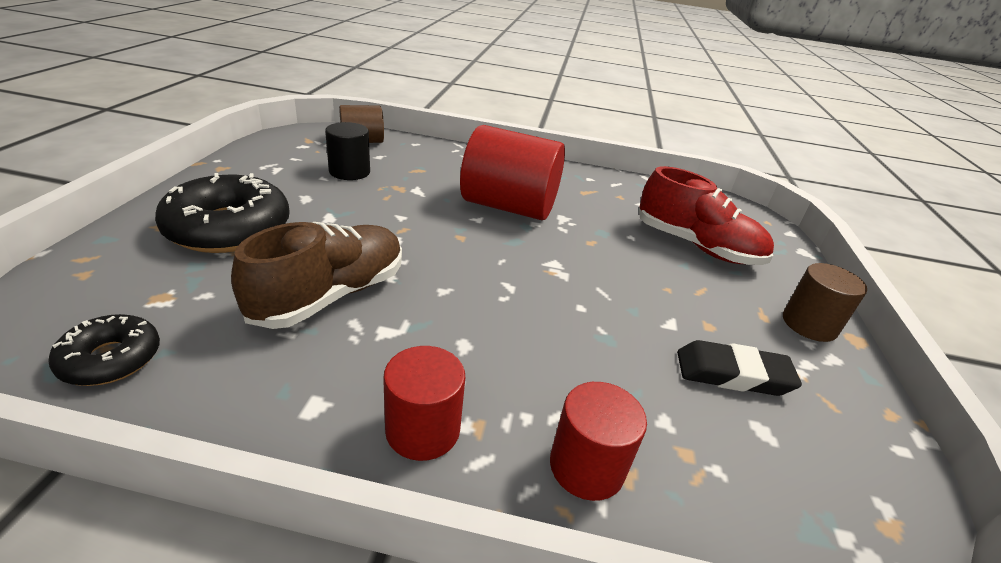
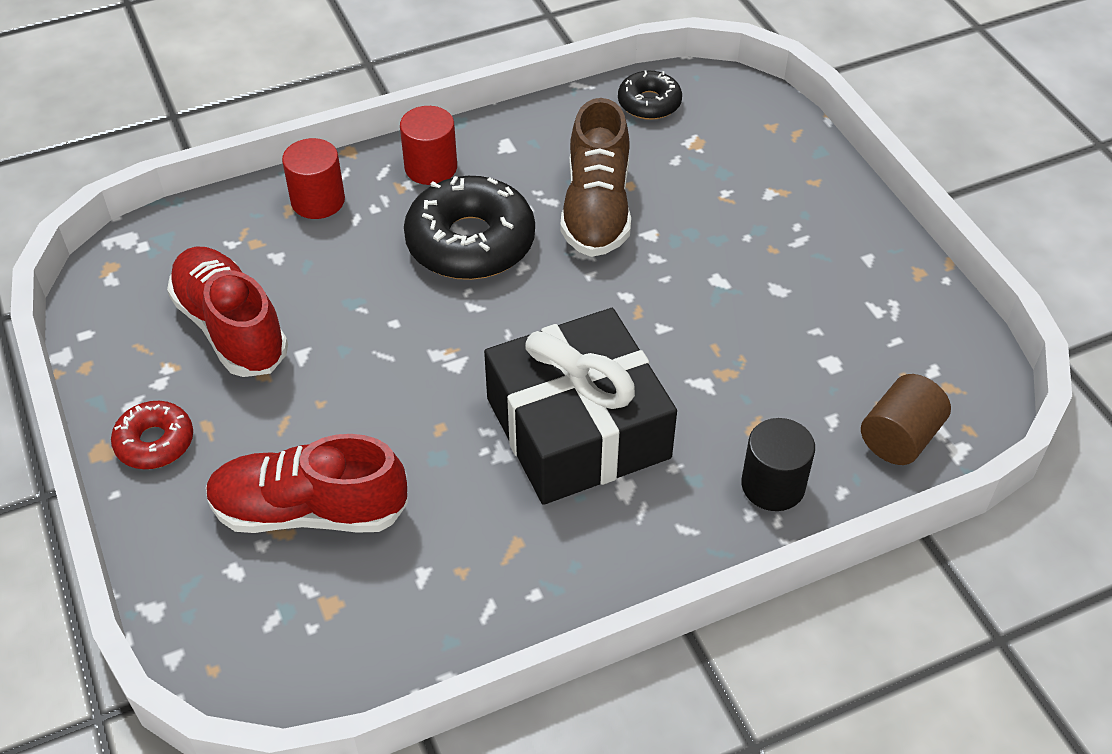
camera: 150 degrees right, 15 degrees up
(229, 228) = (765, 213): black donut -> black donut (470, 242)
(349, 172) = (809, 360): black cylinder -> black cylinder (773, 485)
(508, 207) = (578, 428): red cylinder -> black gift
(733, 374) = (231, 328): black eraser -> red shoe
(809, 324) = (155, 442): brown cylinder -> red donut

